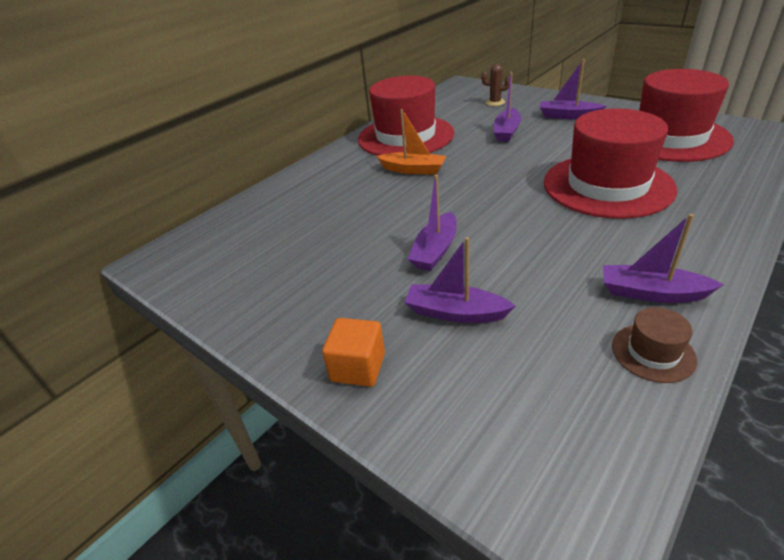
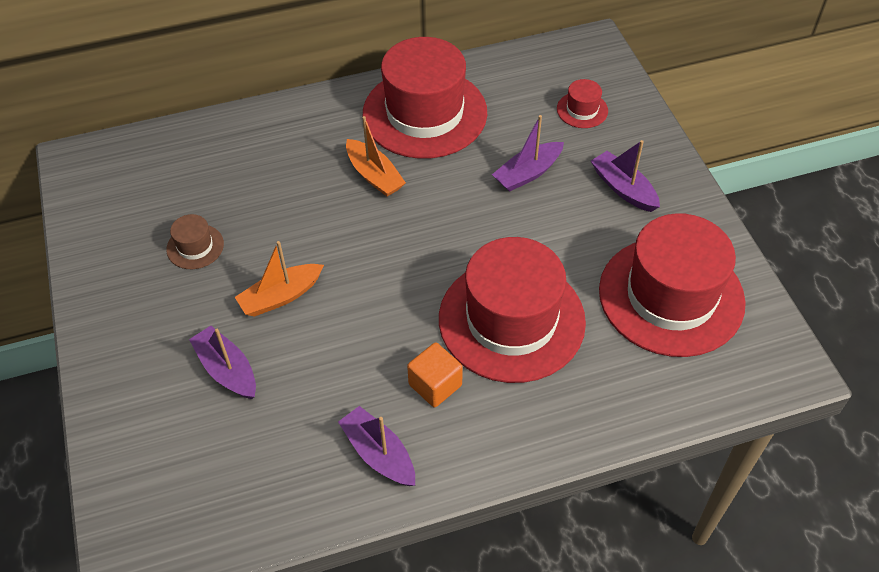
camera: 30 degrees right, 15 degrees up
(358, 367) = (122, 371): orange cube -> orange cube (435, 385)
(435, 250) = (281, 296): purple boat -> orange boat
(495, 102) = (582, 110): brown cactus -> red hat
(653, 352) = (310, 498): brown hat -> brown hat (195, 246)

